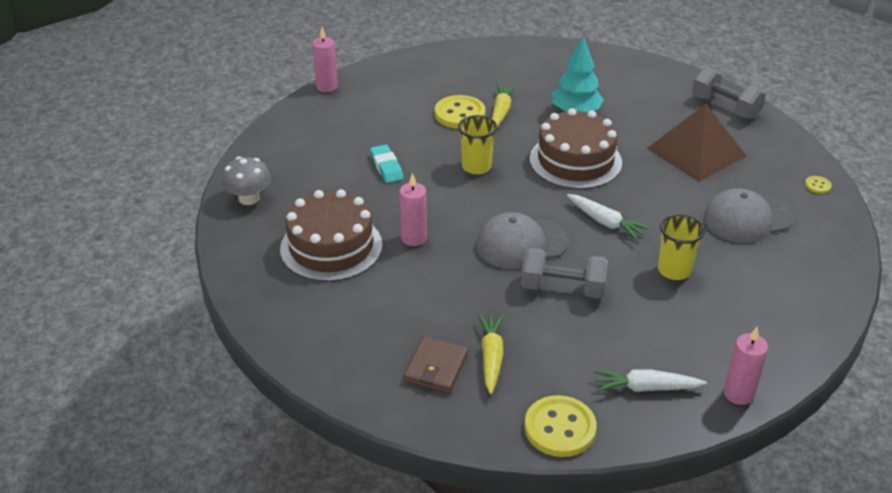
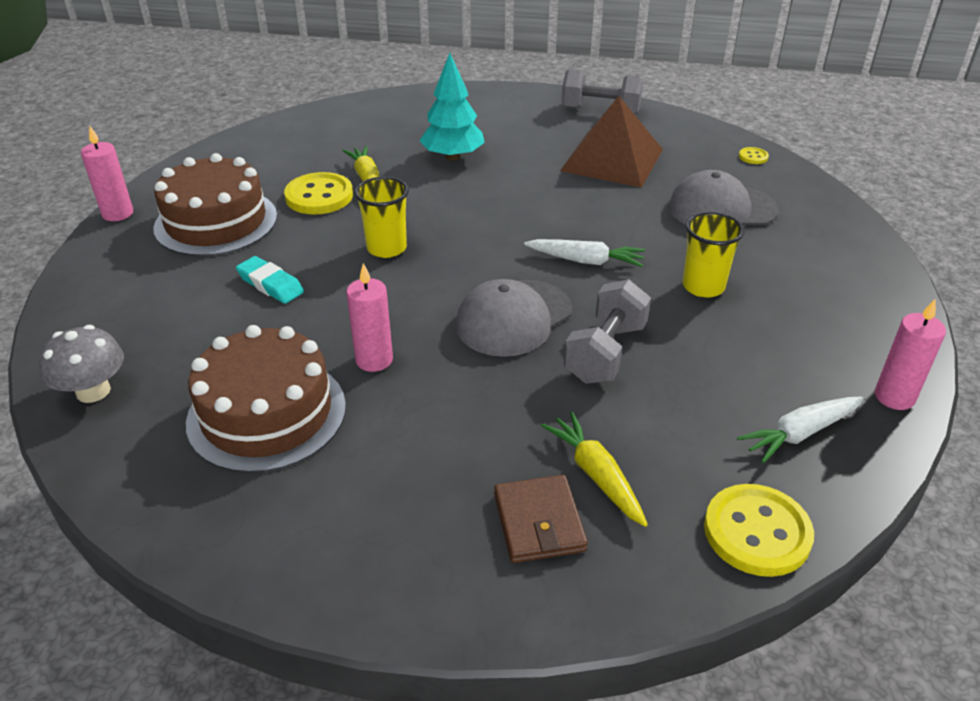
camera: 30 degrees left, 0 degrees up
(563, 288) = (605, 353): grey dumbbell -> grey dumbbell turned 45 degrees counterclockwise
(575, 161) = (496, 206): brown cake -> brown cake (216, 222)
(747, 218) = (721, 208): grey cap -> grey cap turned 45 degrees clockwise

